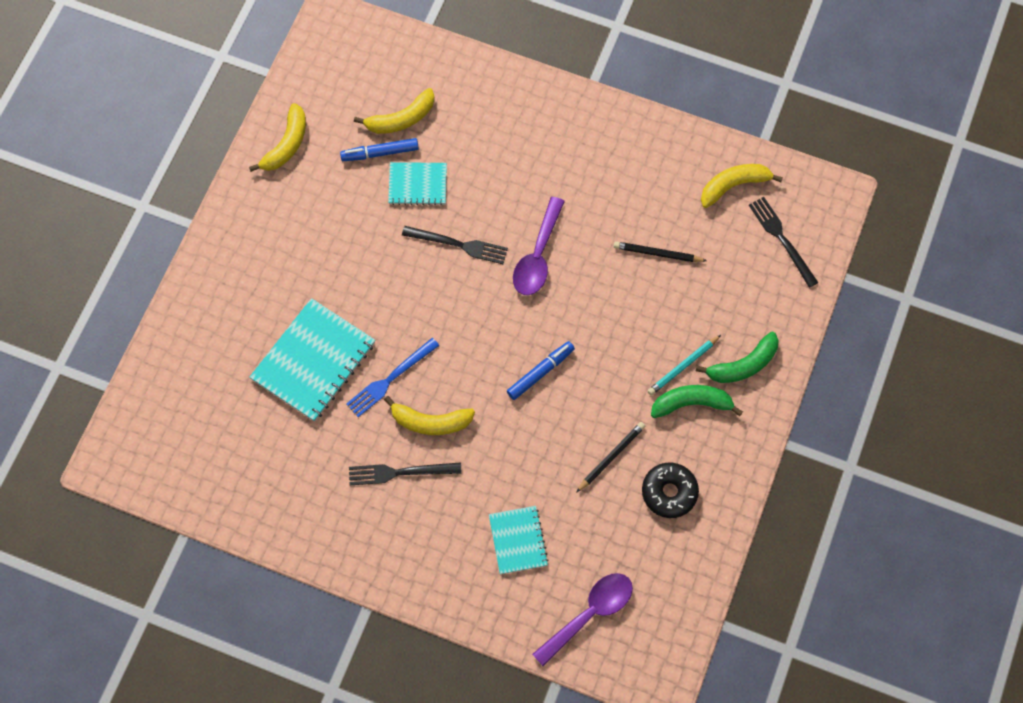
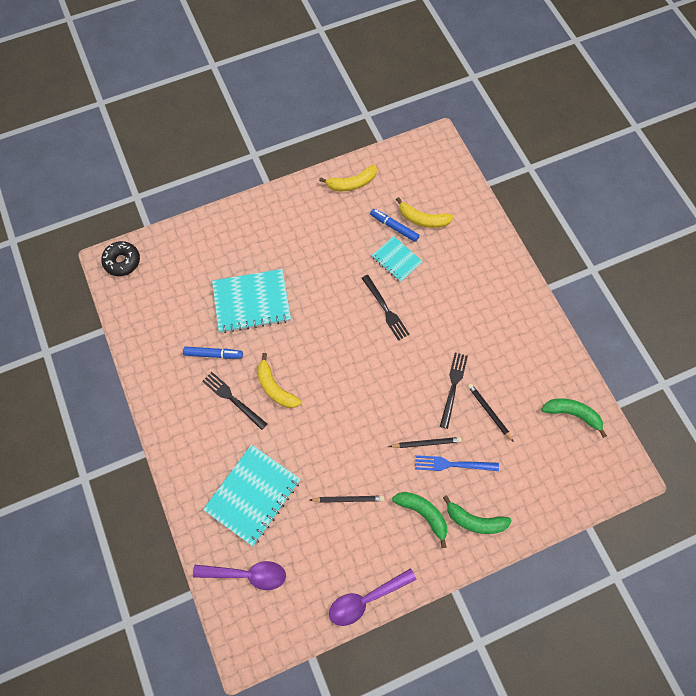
camera: 45 degrees right, 0 degrees up
(390, 379) = (279, 346): blue fork -> blue fork (453, 464)
(518, 540) = (253, 495): turquoise notebook -> turquoise notebook, size x1.73
(537, 256) = (421, 353): purple spoon -> purple spoon (366, 599)
(540, 372) = (358, 416): blue marker -> blue marker (213, 354)
(630, 337) = (426, 443): none -> black pencil
(669, 492) = (359, 551): black donut -> black donut (122, 261)
(682, 366) = (439, 488): turquoise pencil -> none
(734, 186) = (572, 414): yellow banana -> green banana
(782, 239) = (571, 470): black fork -> black fork (453, 387)

